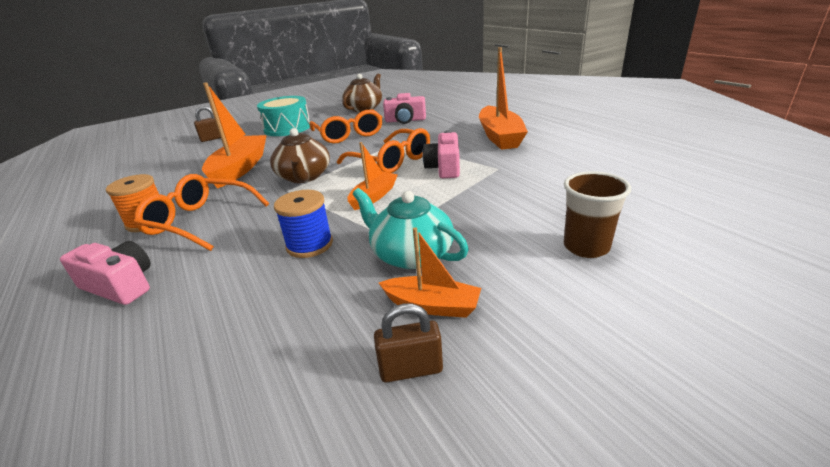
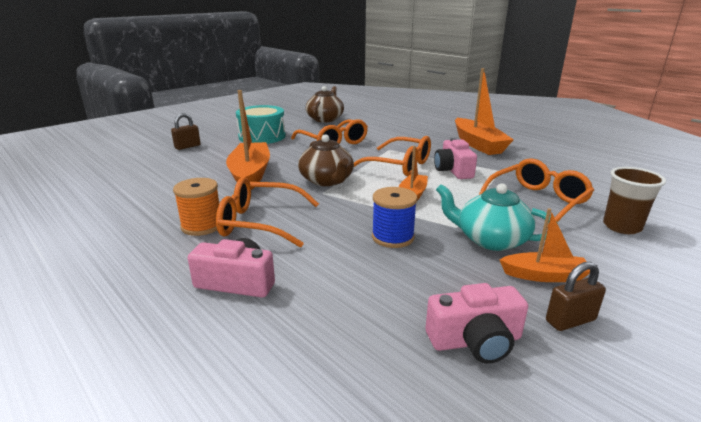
camera: 15 degrees left, 5 degrees down
(405, 120) = (377, 130): pink camera -> pink camera (475, 341)
(507, 208) = (537, 201): none -> orange glasses

